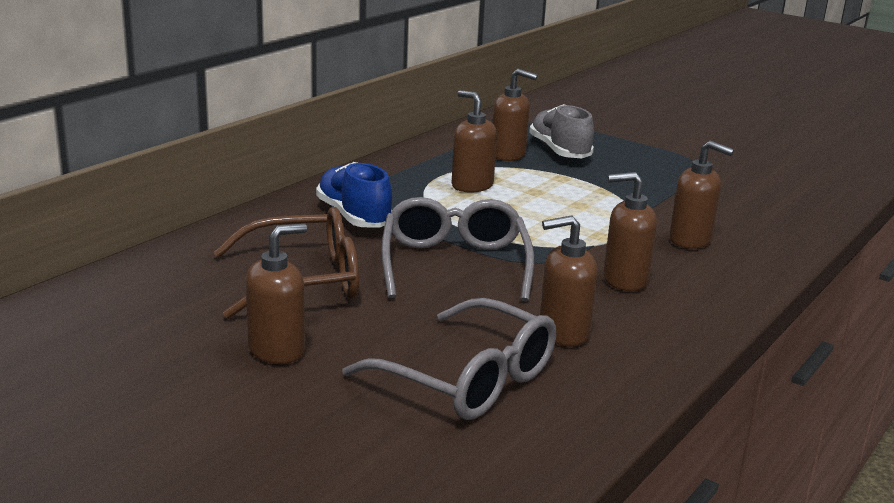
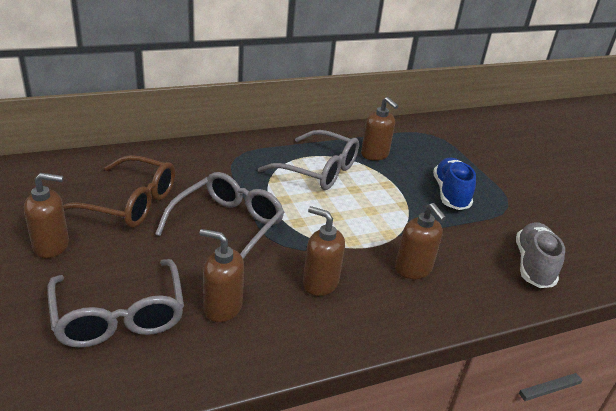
camera: 30 degrees right, 10 degrees up
(354, 216) = (217, 168): blue shoe -> blue shoe (450, 194)
(472, 186) = (318, 170): brown soap dispenser -> grey glasses
(559, 151) = (415, 163): grey shoe -> grey shoe (533, 265)

